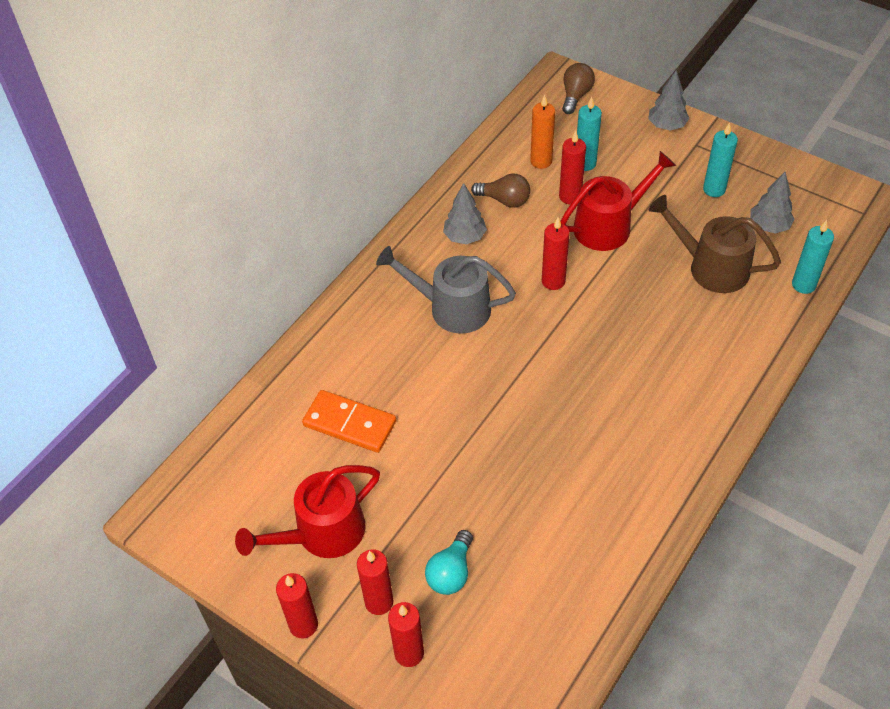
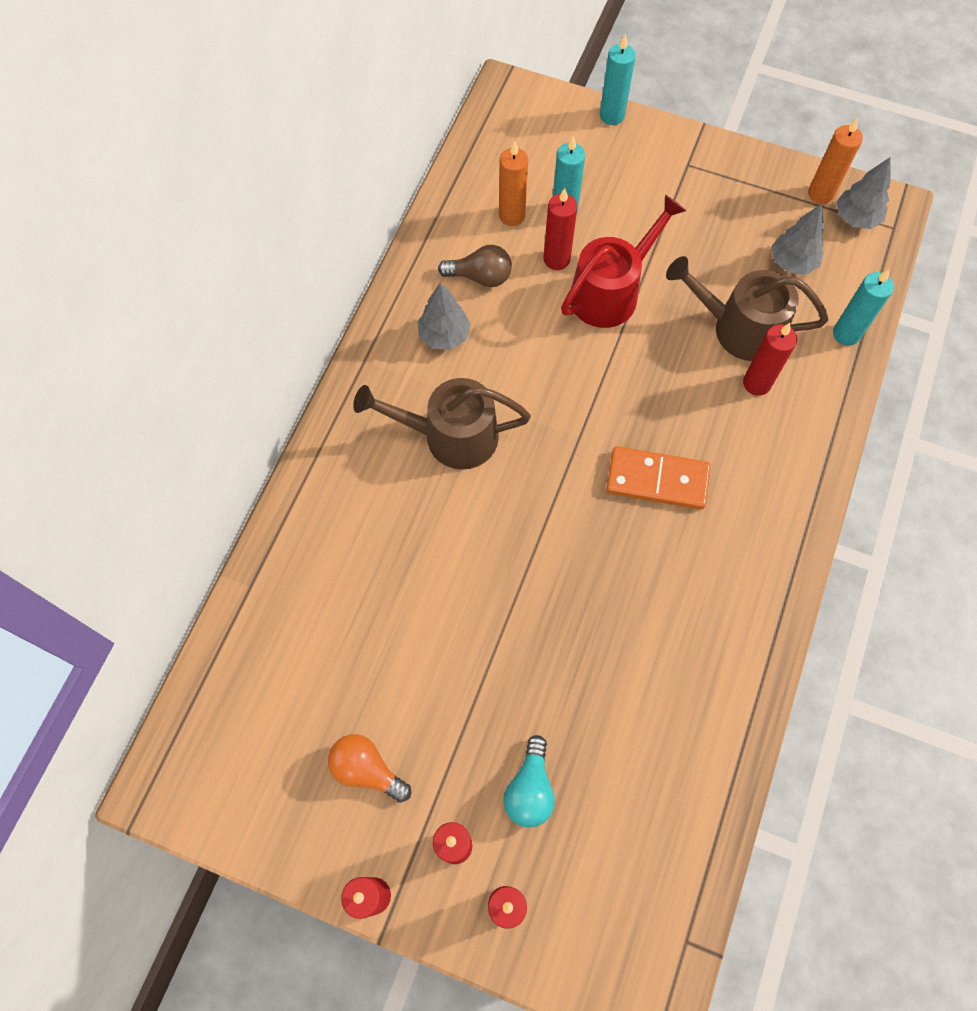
camera: 15 degrees left, 15 degrees up
(322, 533) = (367, 769): red watering can -> orange light bulb
(349, 424) = (365, 616): orange domino -> orange domino (657, 480)
(452, 308) = (451, 436): grey watering can -> brown watering can
(553, 281) = (562, 378): red candle -> red candle (757, 383)
(575, 96) = (533, 118): brown light bulb -> none
(666, 126) = (648, 144): grey tree -> grey tree (856, 218)
(714, 189) = (720, 223): turquoise candle -> turquoise candle (612, 116)
(805, 180) = (820, 194): none -> orange candle

